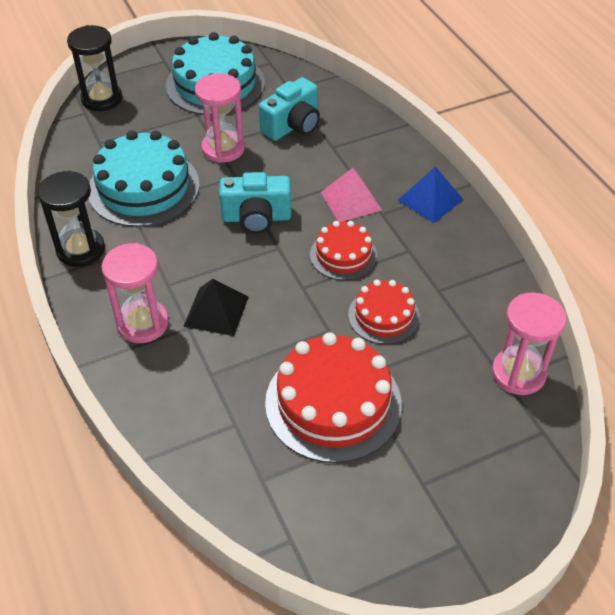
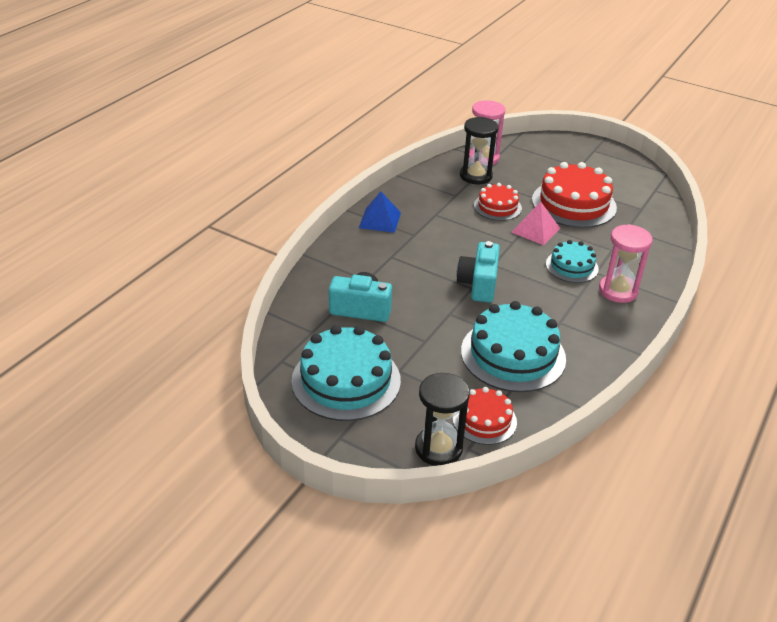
camera: 125 degrees left, 10 degrees down
(81, 250) = (604, 352): black hourglass -> black hourglass (476, 176)
(216, 311) = (572, 266): black pyramid -> turquoise cake
(223, 149) = (426, 334): pink hourglass -> none
(256, 218) = (478, 284): turquoise camera -> turquoise camera turned 135 degrees counterclockwise
(343, 255) = (468, 236): red cake -> red cake (484, 420)
(351, 201) = (416, 250): pink pyramid -> pink pyramid (535, 230)

